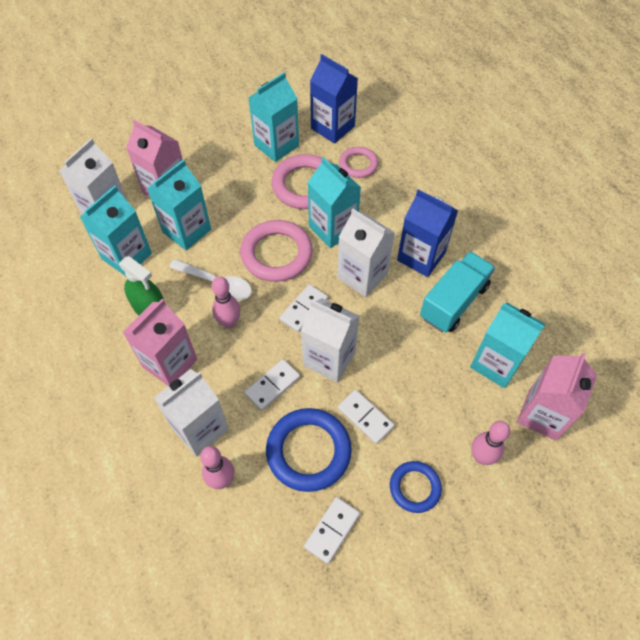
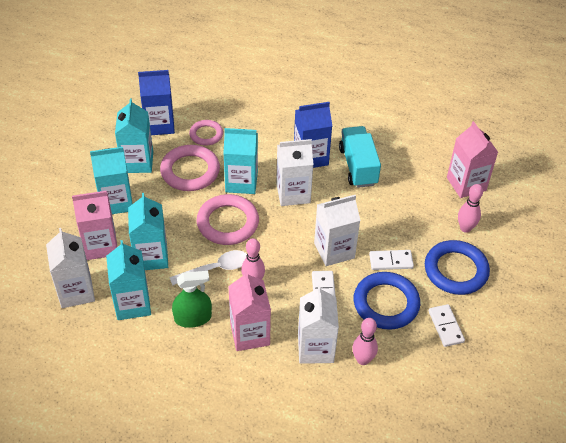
camera: 50 degrees left, 10 degrees down
(303, 309) = (285, 238): white domino -> none
(415, 487) = (455, 270): blue ring -> blue ring, size x1.69
(496, 363) = (416, 179): turquoise carton -> turquoise carton (116, 202)

